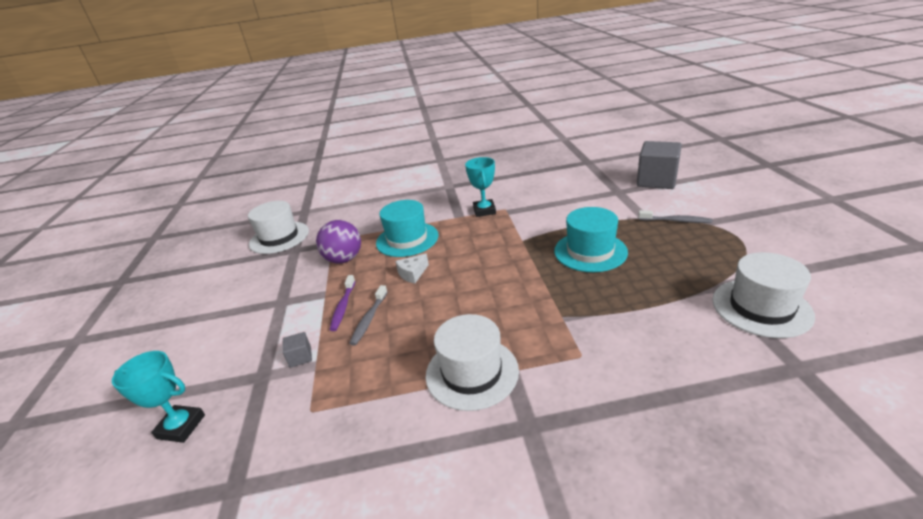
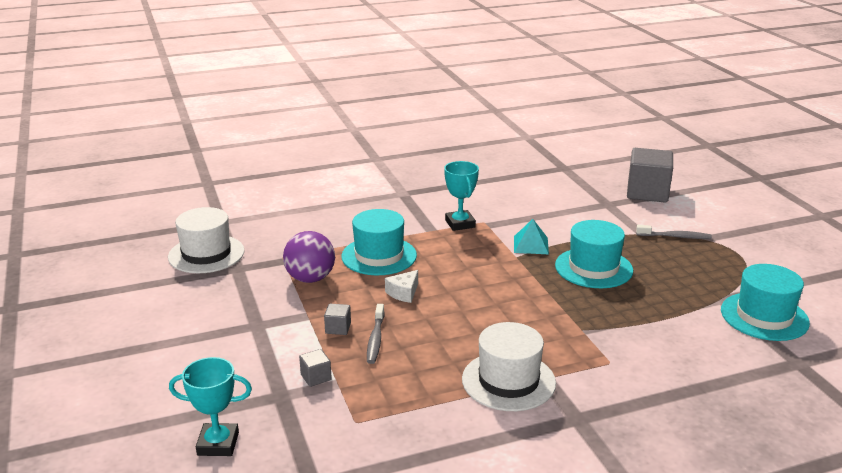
camera: 15 degrees left, 5 degrees down
(343, 307) = (338, 328): purple toothbrush -> grey cube
(538, 229) = (531, 245): none -> turquoise pyramid
(761, 307) = (764, 316): white hat -> turquoise hat

